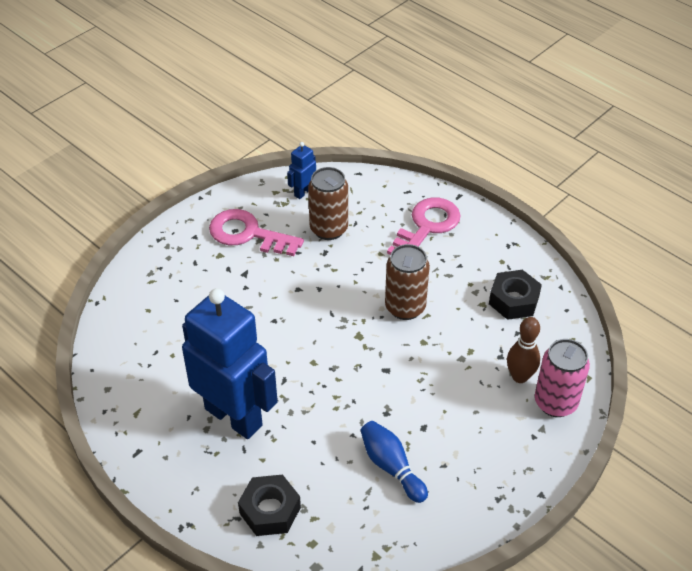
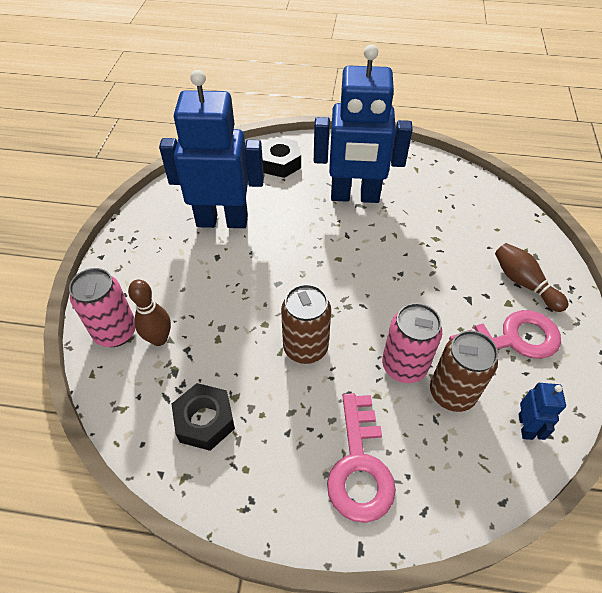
camera: 145 degrees right, 5 degrees up
(189, 260) = (524, 283): none -> brown bowling pin
(344, 259) = (404, 366): none -> pink can
(391, 467) = (222, 220): blue bowling pin -> blue robot

